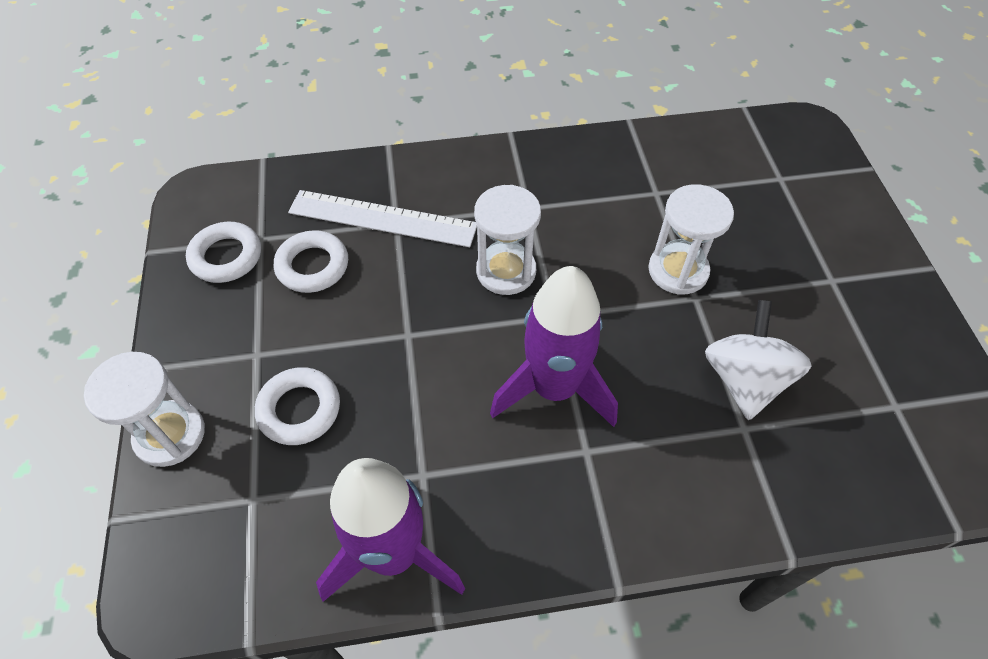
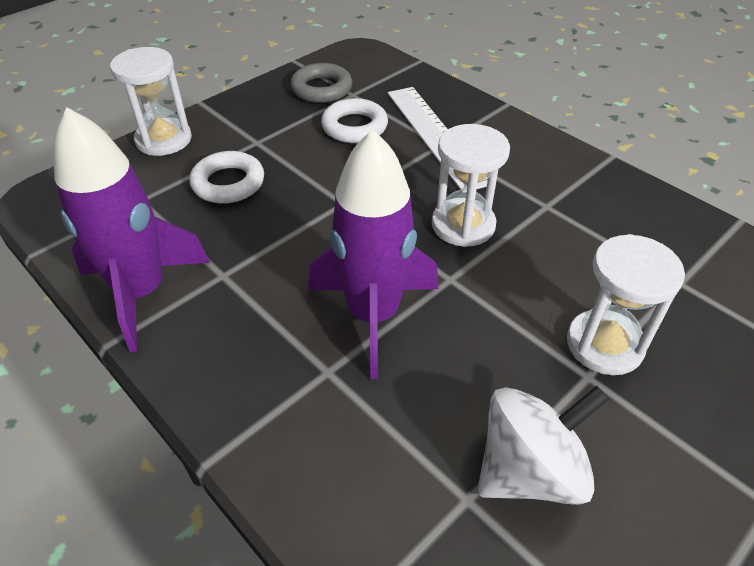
camera: 55 degrees right, 10 degrees down
(226, 257) = (321, 89): white ring -> grey ring

